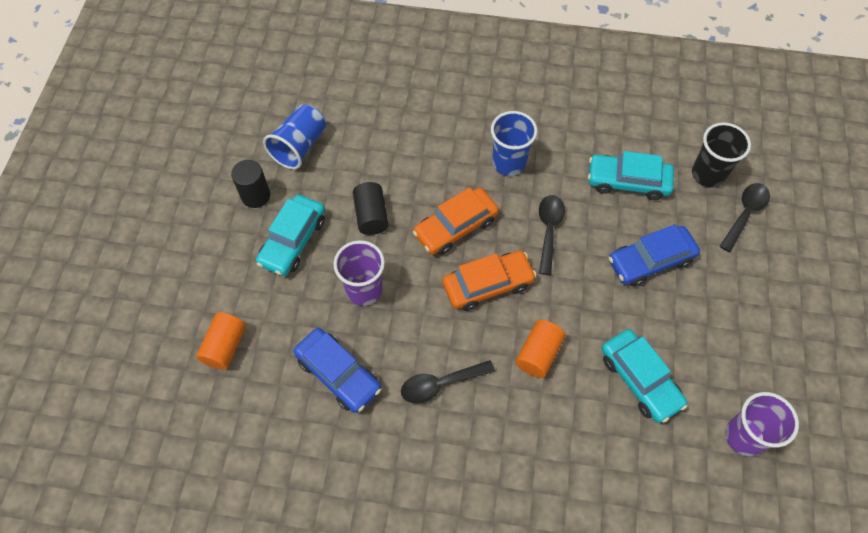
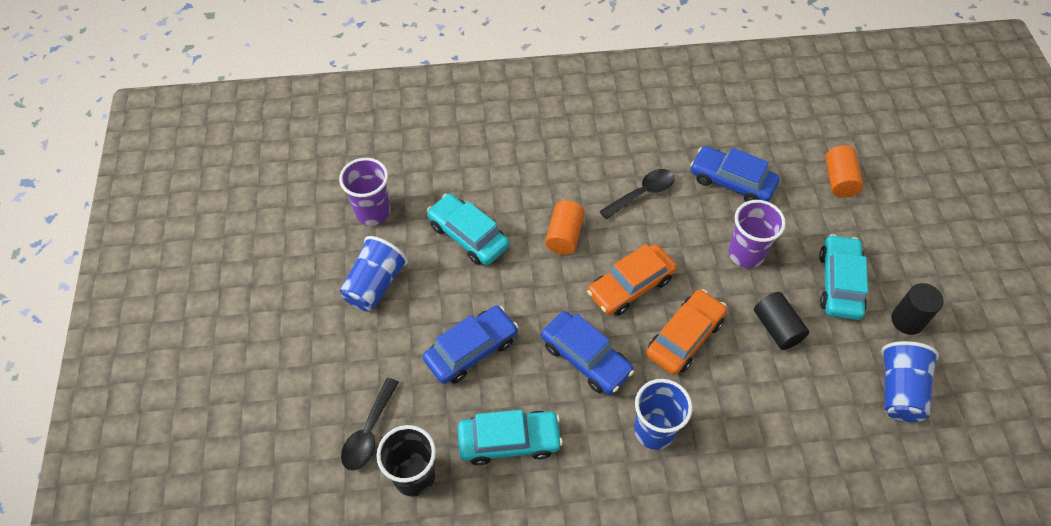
camera: 165 degrees right, 5 degrees down
(549, 230) = (585, 358): black spoon -> blue car
(741, 347) = (375, 285): none -> blue cup

